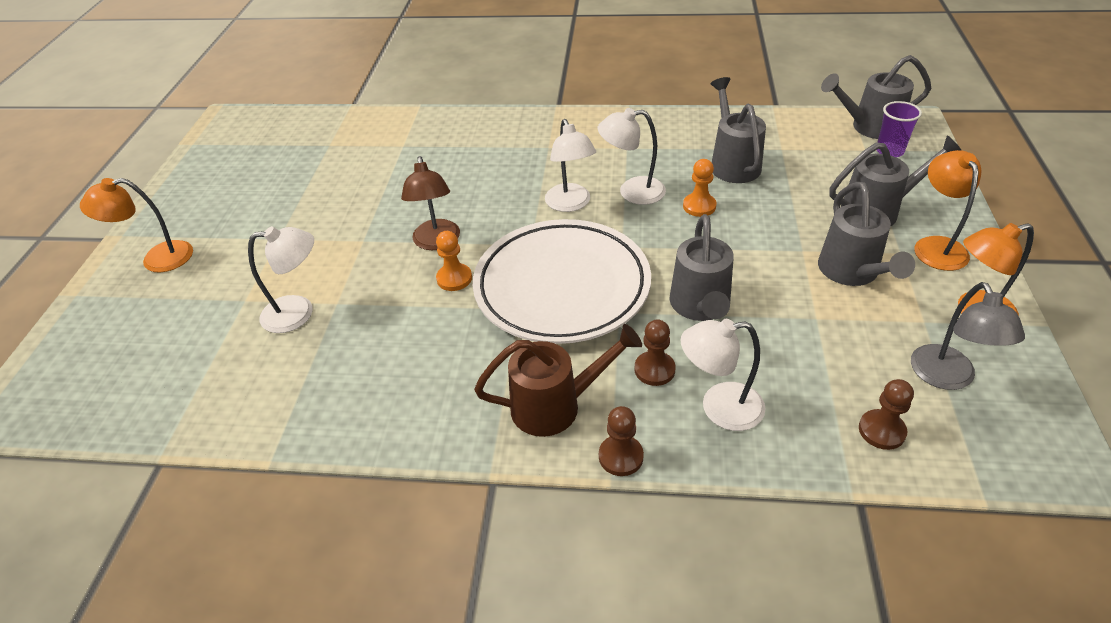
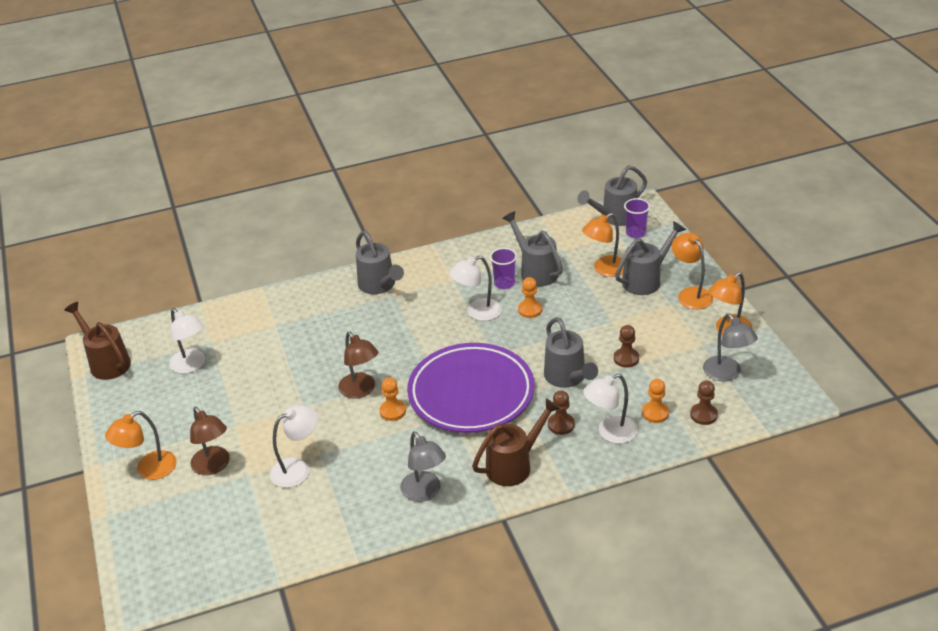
camera: 25 degrees left, 5 degrees down
(219, 278) = (214, 466): none -> brown lamp
(221, 137) = (107, 362): none -> brown watering can
(417, 400) = (425, 492): none -> grey lamp
(562, 287) = (471, 393): white plate -> purple plate
(570, 204) = (439, 334): white lamp -> white lamp (191, 365)
(621, 456) = (569, 478): brown pawn -> brown pawn (626, 358)
(685, 167) = (504, 283): none -> purple cup
(803, 401) = (655, 413): none -> orange pawn
(825, 184) = (604, 269): none -> orange lamp
(852, 272) = (648, 327): grey watering can -> grey watering can (379, 285)

